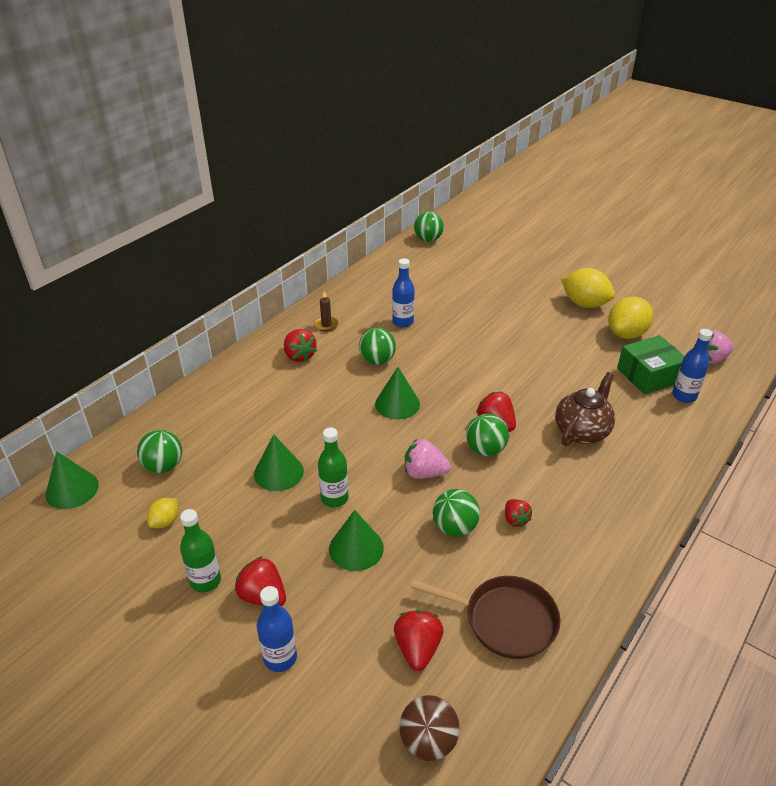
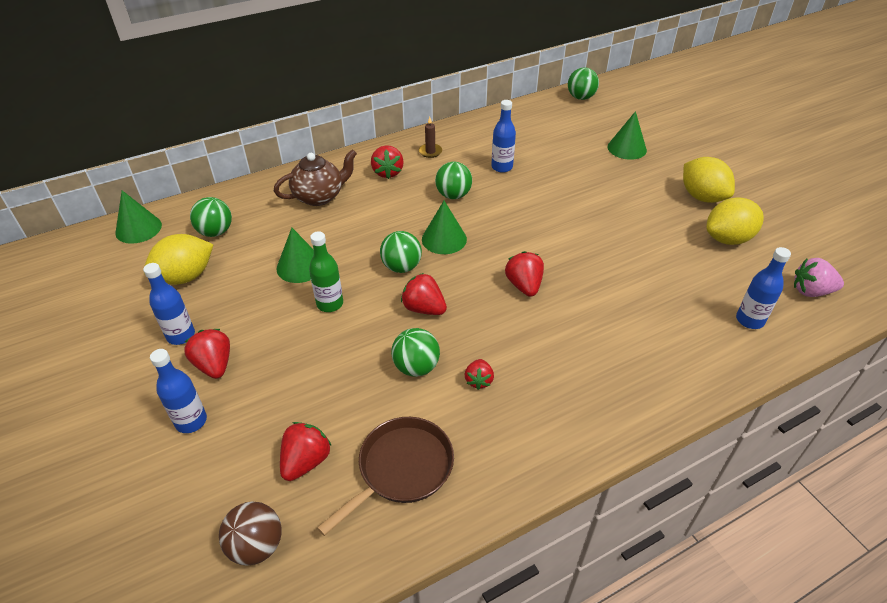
camera: 25 degrees right, 5 degrees up
(165, 521) = (185, 277): yellow lemon -> yellow lemon, size x1.93
(205, 581) = (181, 335): green bottle -> blue bottle
(356, 548) = (317, 353): green cone -> green cone (627, 148)
(424, 473) = (424, 308): pink strawberry -> red strawberry
(485, 450) = (496, 306): green ball -> green ball (401, 267)
(505, 620) = (401, 469): brown pan -> brown pan turned 90 degrees counterclockwise
(582, 431) = (608, 320): brown teapot -> brown teapot (319, 196)
(648, 375) = (723, 287): green box -> none

